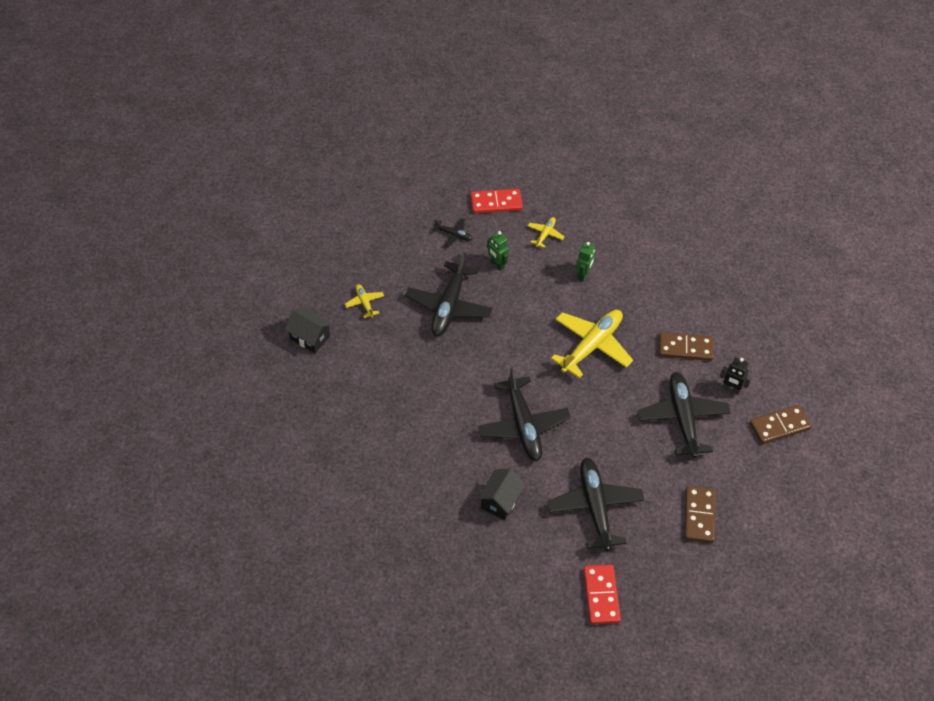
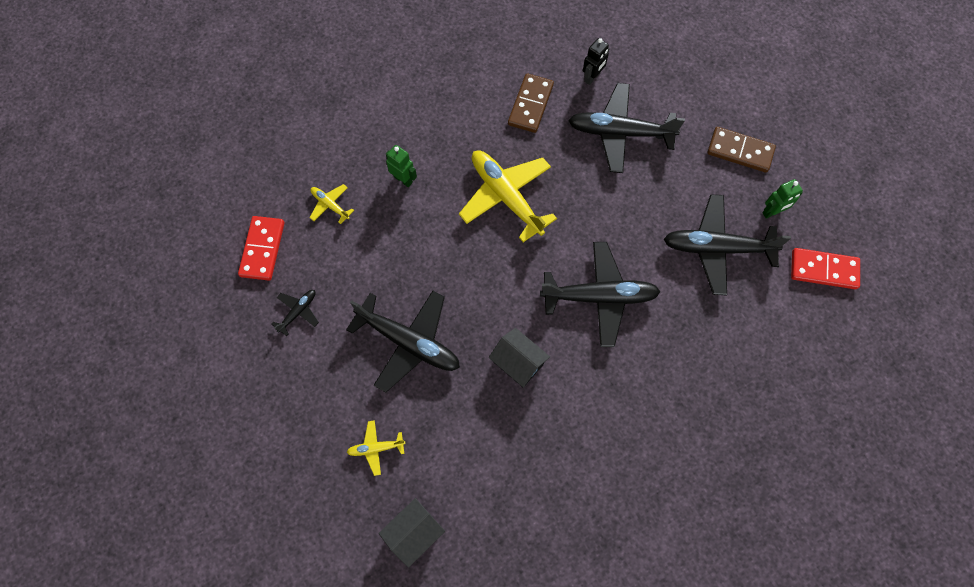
camera: 75 degrees left, 15 degrees up
(497, 264) = (360, 271): green robot -> green robot (772, 212)
(500, 501) = (696, 345): black house -> black house (518, 363)
(779, 426) = (645, 48): brown domino -> none

